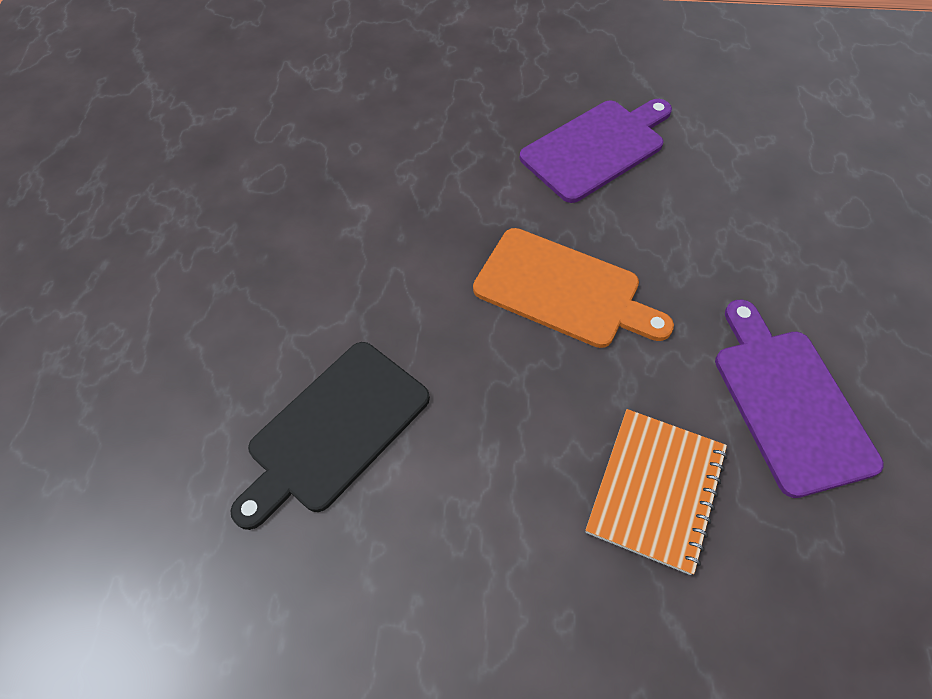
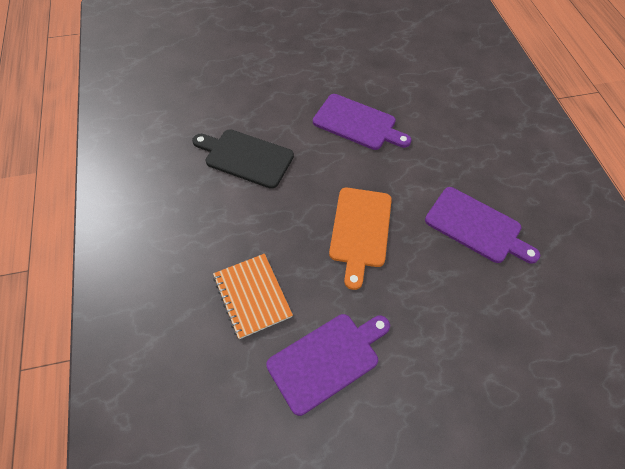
camera: 70 degrees right, 0 degrees up
(336, 227) = (357, 123): none -> purple cutting board
(655, 490) = (252, 296): orange notebook -> orange notebook turned 60 degrees clockwise

